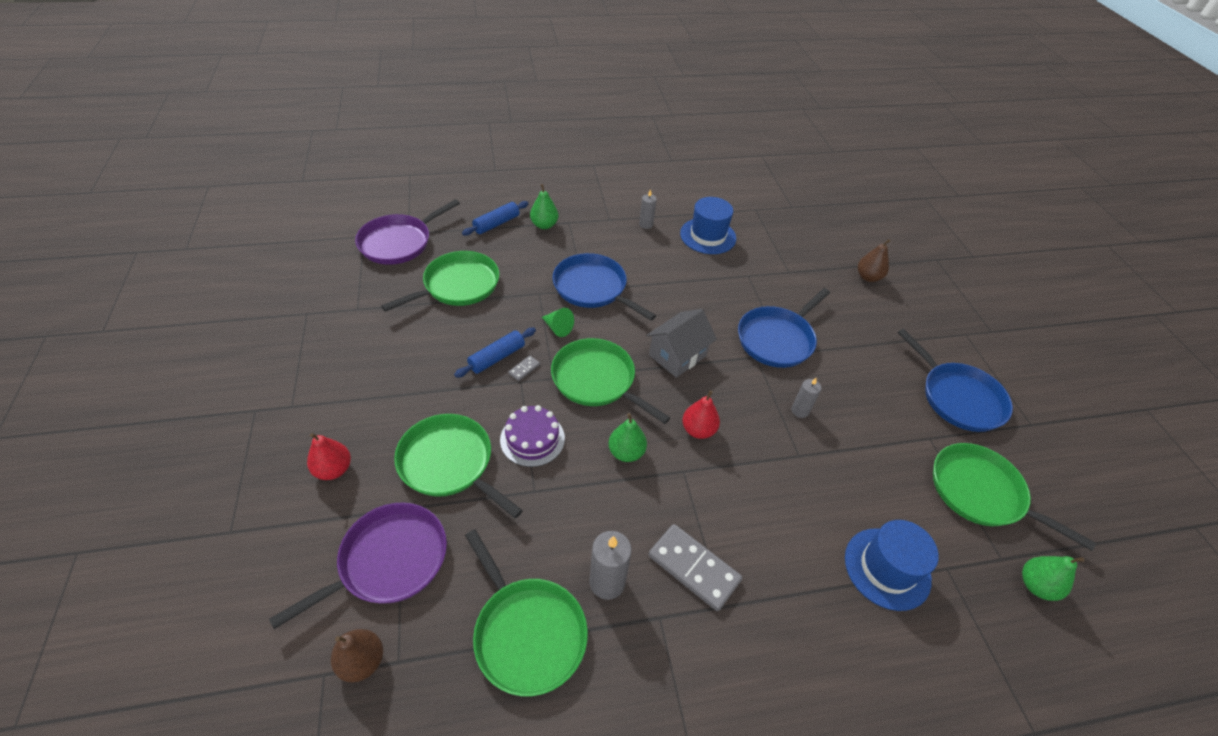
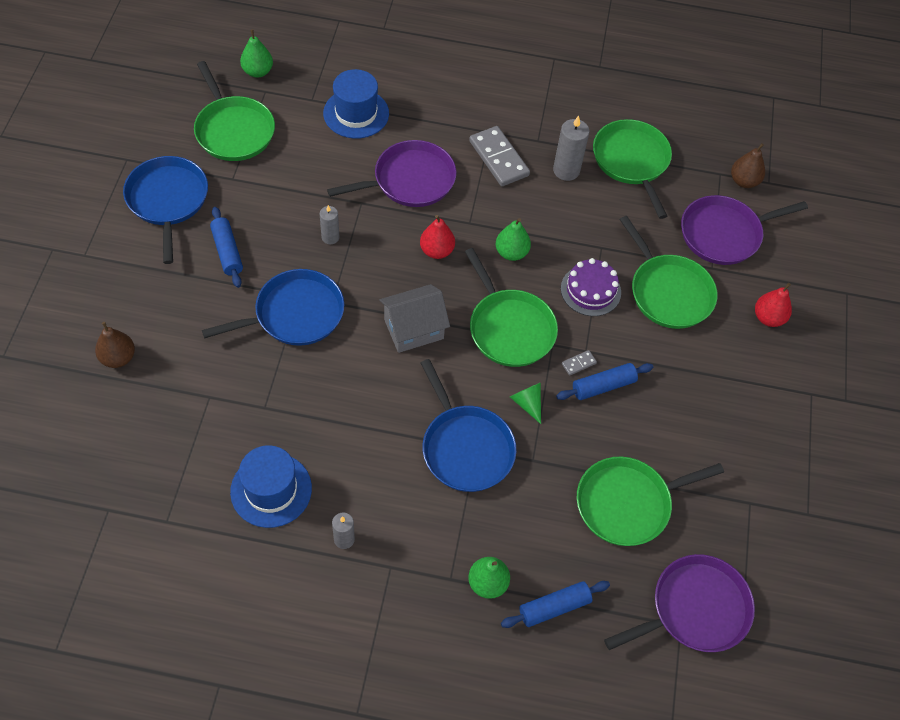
camera: 160 degrees left, 10 degrees up
(771, 499) = (410, 180): none -> purple pan
(869, 370) = (227, 252): none -> blue rolling pin

